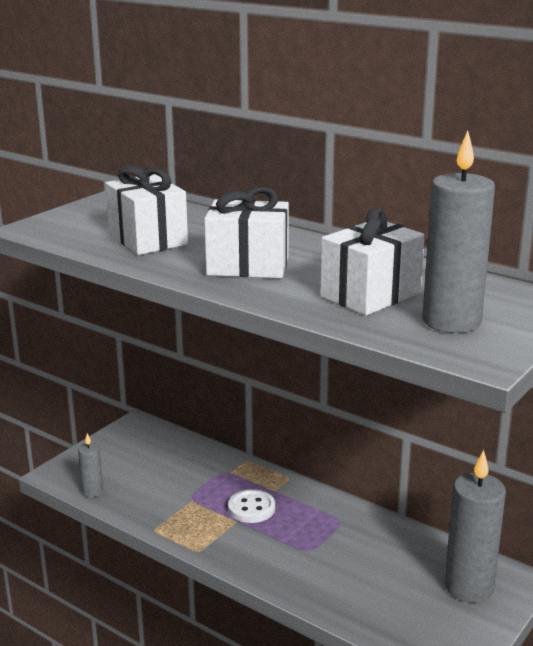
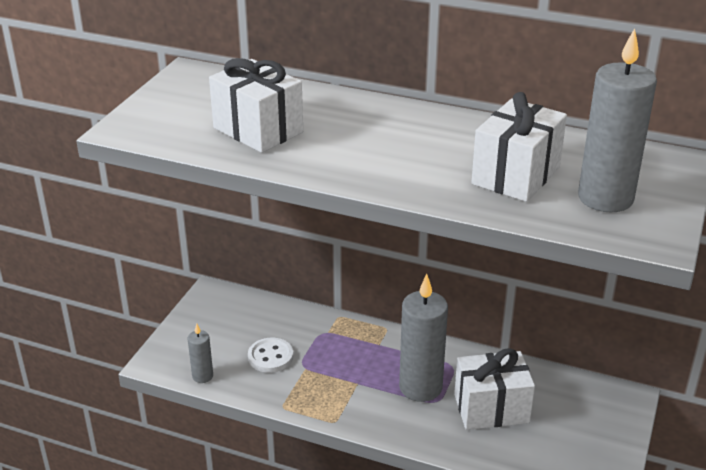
camera: 15 degrees left, 10 degrees up
(248, 266) = (380, 153): white gift -> white gift (491, 408)
(251, 508) = (365, 367): white button -> white button (270, 357)
(469, 587) = (590, 412): grey candle -> grey candle (420, 387)

